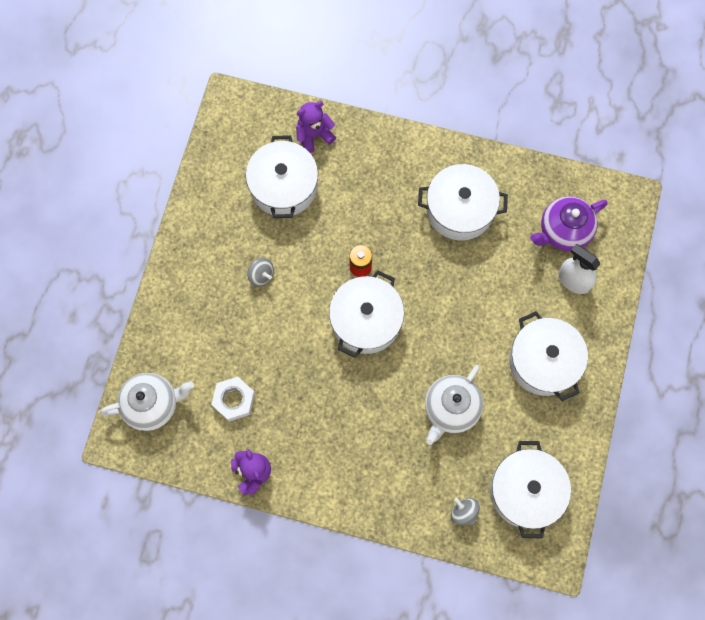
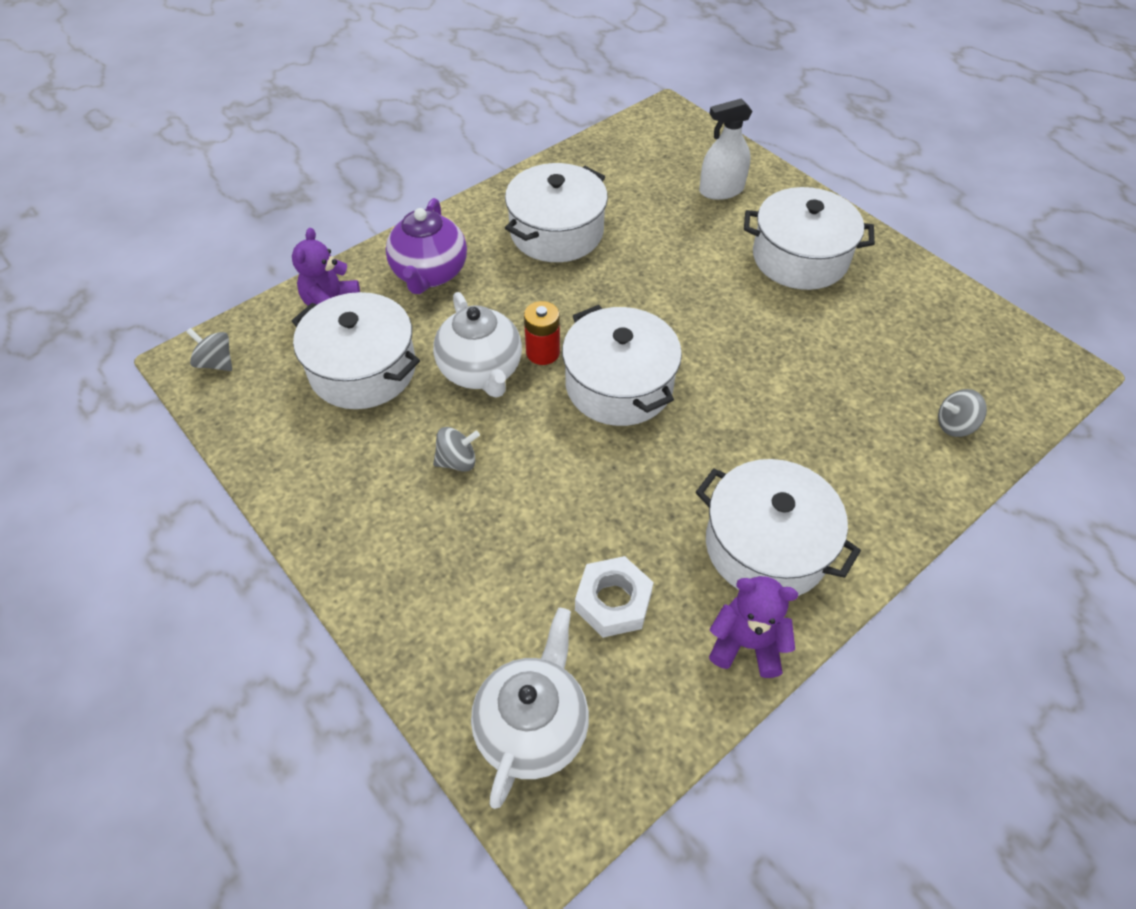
camera: 55 degrees left, 20 degrees down
(237, 113) = (216, 363): none -> grey spinning top
(451, 409) = (802, 366): white teapot -> white teapot (481, 371)
(525, 491) = (958, 353): white pot -> white pot (766, 546)
(563, 231) = (658, 171): purple teapot -> purple teapot (430, 274)

